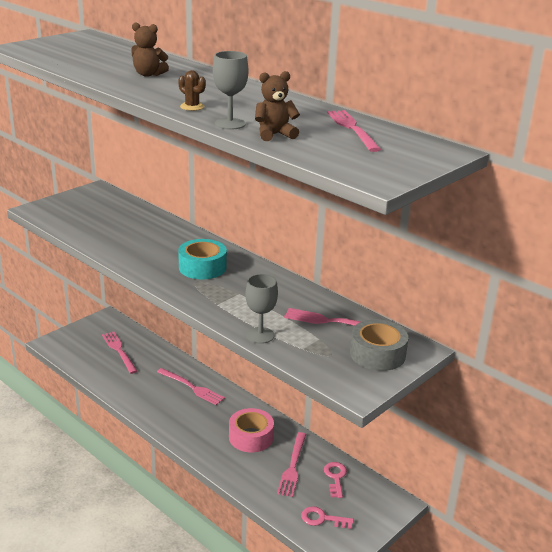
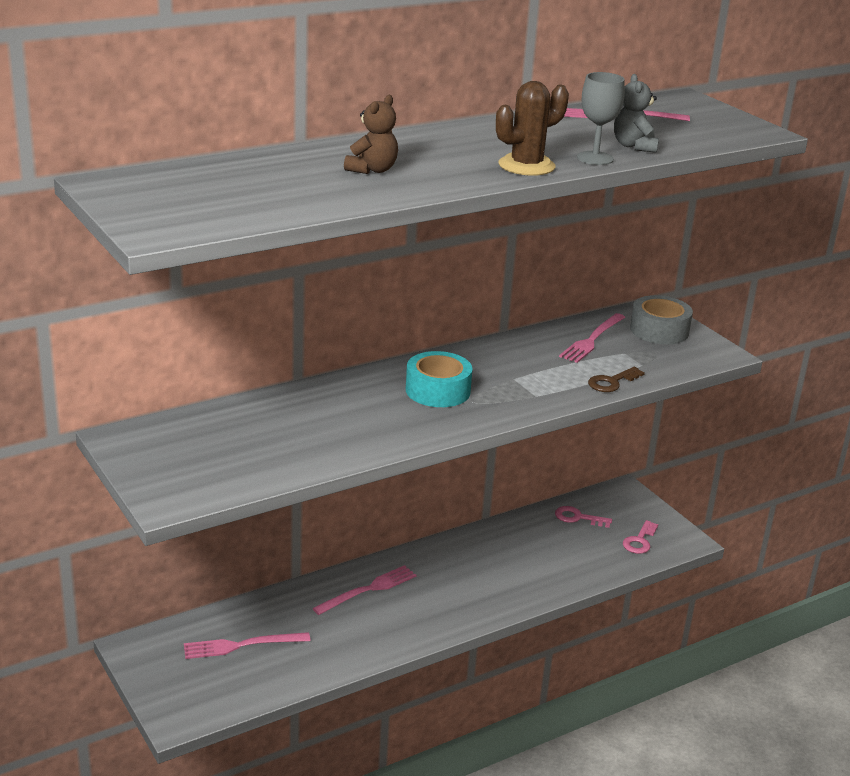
camera: 75 degrees left, 0 degrees up
(192, 107) = (526, 166): brown cactus -> brown cactus, size x1.82
(251, 437) = (491, 561): pink tape -> none
(260, 335) = (612, 382): grey goblet -> brown key
(274, 135) = (634, 146): brown teddy bear -> grey teddy bear
(292, 466) = (552, 542): pink fork -> none

